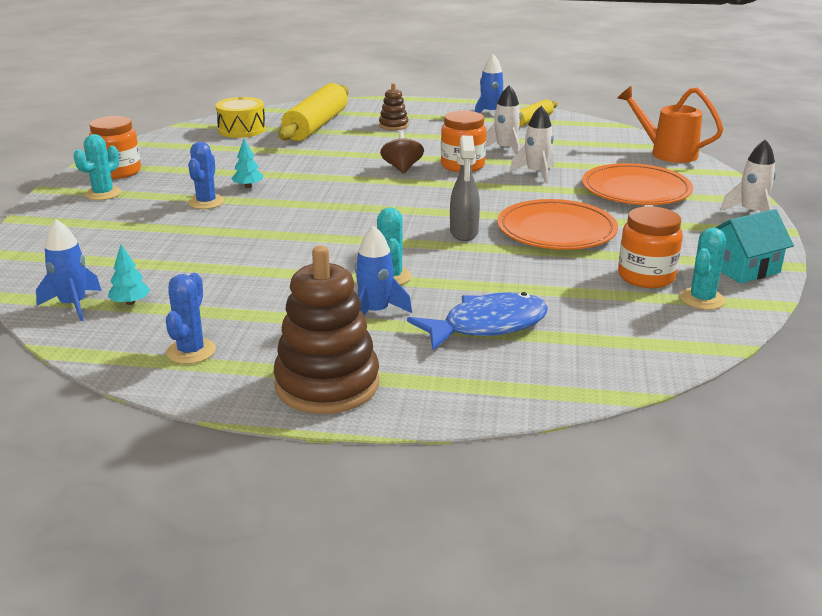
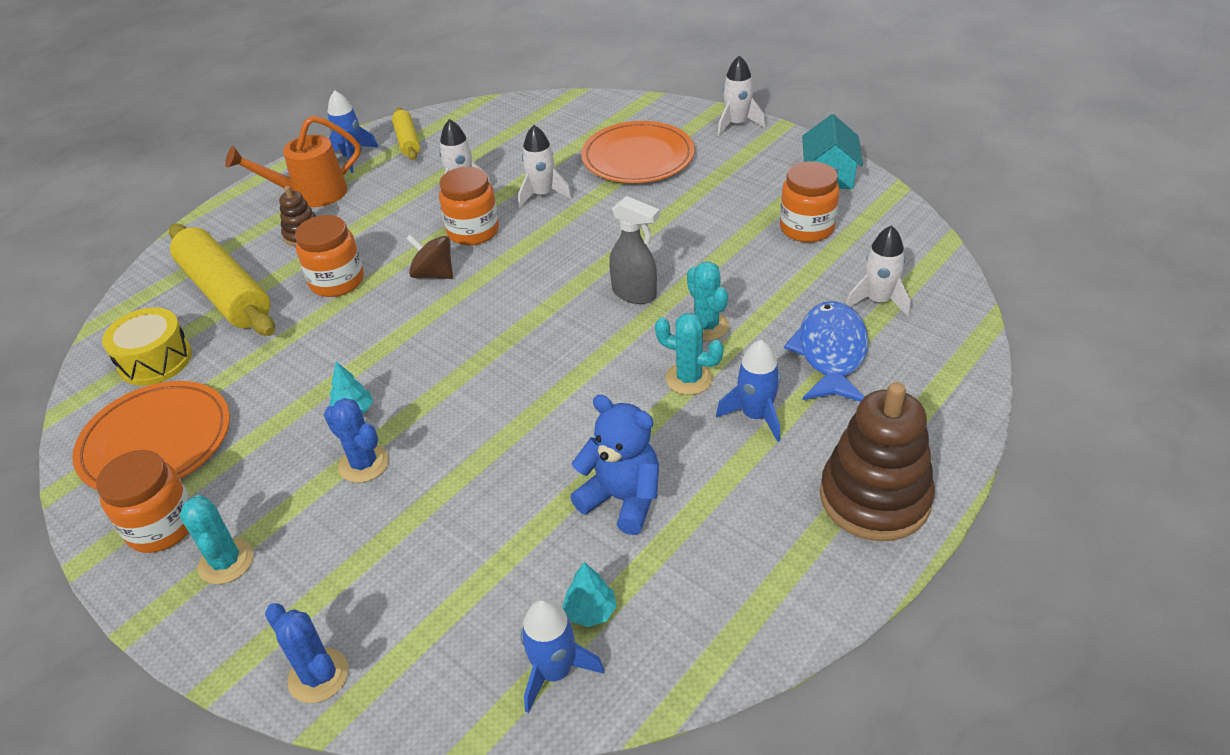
camera: 55 degrees left, 15 degrees up
(191, 351) = (746, 585): blue cactus -> blue cactus (318, 676)
(241, 286) = (622, 499): none -> blue teddy bear
(361, 147) = (337, 281): none -> orange jar
(556, 230) = (679, 237): orange plate -> orange plate (156, 441)
(587, 332) = (878, 301): none -> white rocket
(667, 153) = (577, 105): orange watering can -> orange watering can (312, 194)
(702, 299) = (865, 219): turquoise cactus -> turquoise cactus (706, 326)

